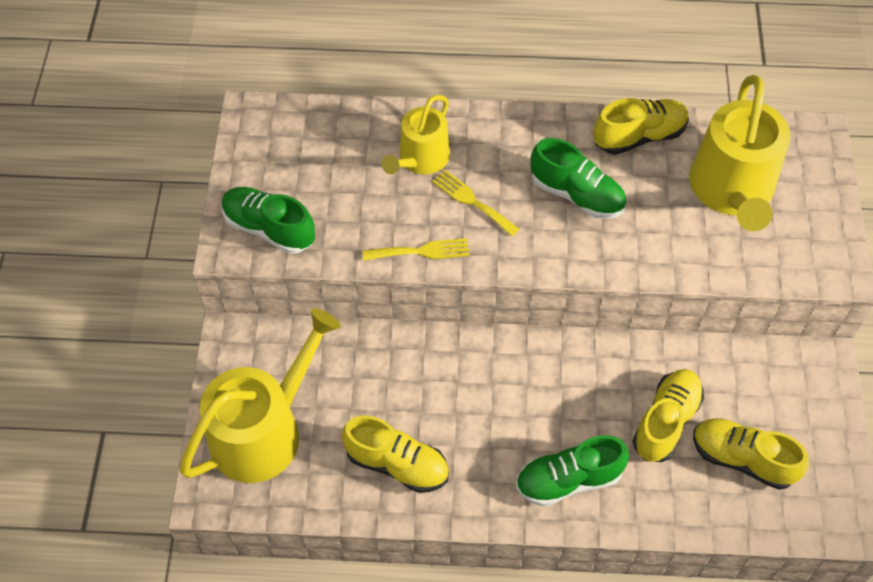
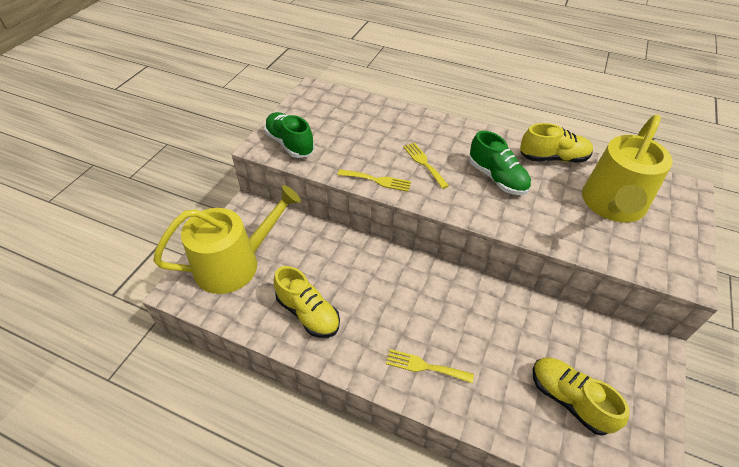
camera: 20 degrees right, 10 degrees down
(420, 159) = (401, 134): yellow watering can -> none
(568, 480) = (424, 366): green shoe -> yellow fork
(666, 422) = (515, 351): yellow shoe -> none

